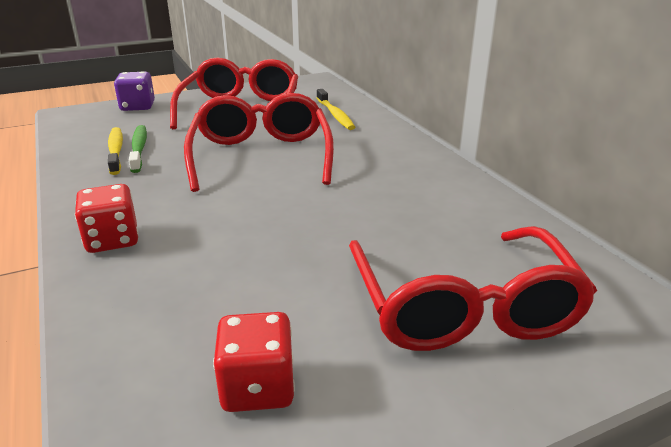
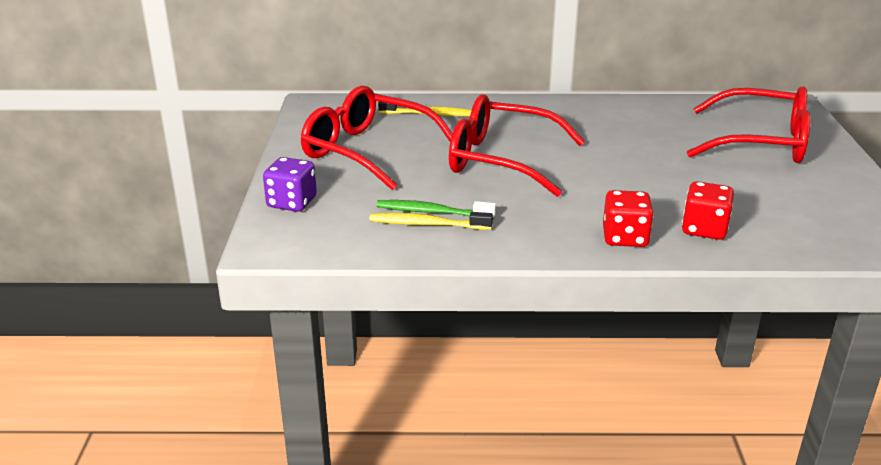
camera: 65 degrees left, 0 degrees up
(258, 387) = (817, 207): red dice -> red dice (704, 229)

